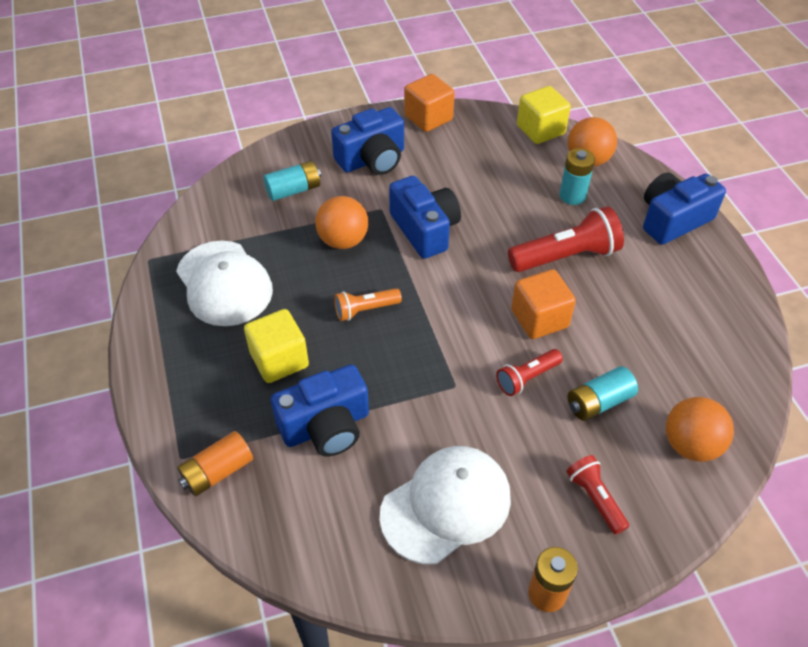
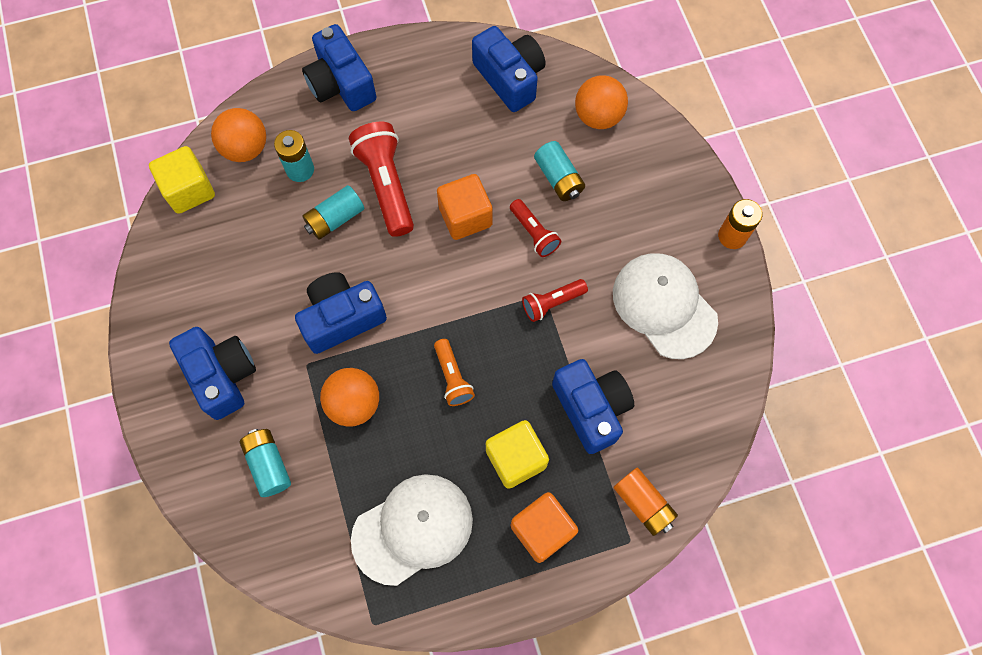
camera: 90 degrees left, 20 degrees up
(428, 118) = (152, 311): orange cube -> orange cube (542, 530)
(525, 221) = (335, 218): none -> turquoise battery
(595, 498) = (650, 193): red flashlight -> red flashlight (552, 303)
(719, 357) = (509, 78): none -> blue camera

